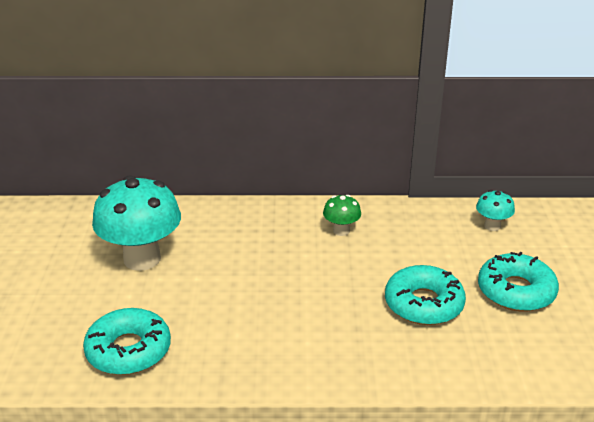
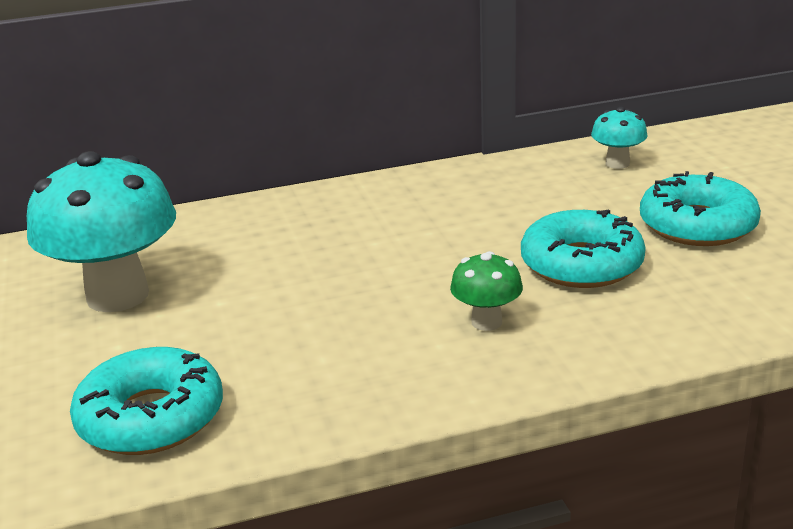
camera: 15 degrees left, 5 degrees down
(341, 231) = (411, 206): green mushroom -> green mushroom (486, 322)

